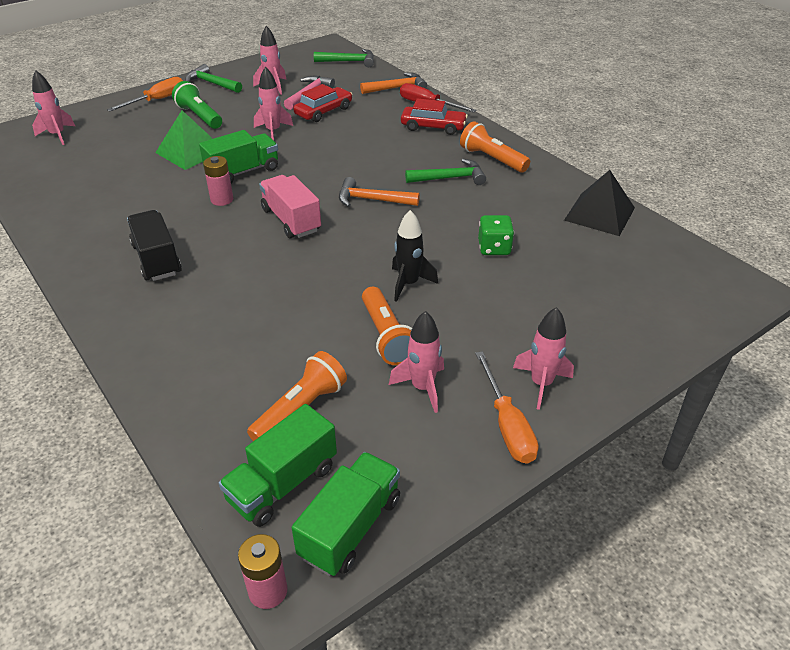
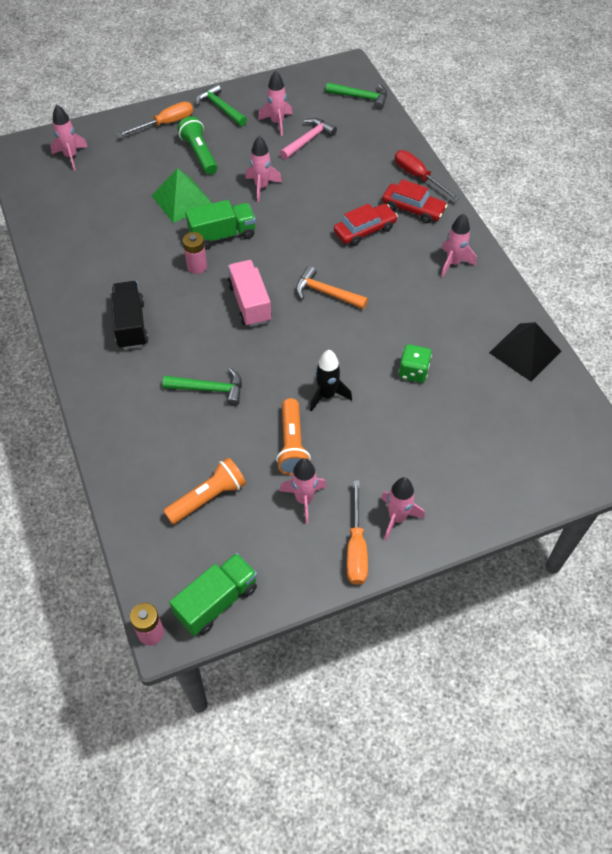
camera: 15 degrees right, 15 degrees up
(282, 483) = (180, 556): green truck -> none
(324, 111) = (315, 168): red car -> red car (365, 230)
(397, 88) = (396, 146): orange hammer -> none
(450, 178) = (405, 280): green hammer -> green hammer (209, 389)
(492, 159) = (453, 263): orange flashlight -> pink rocket

